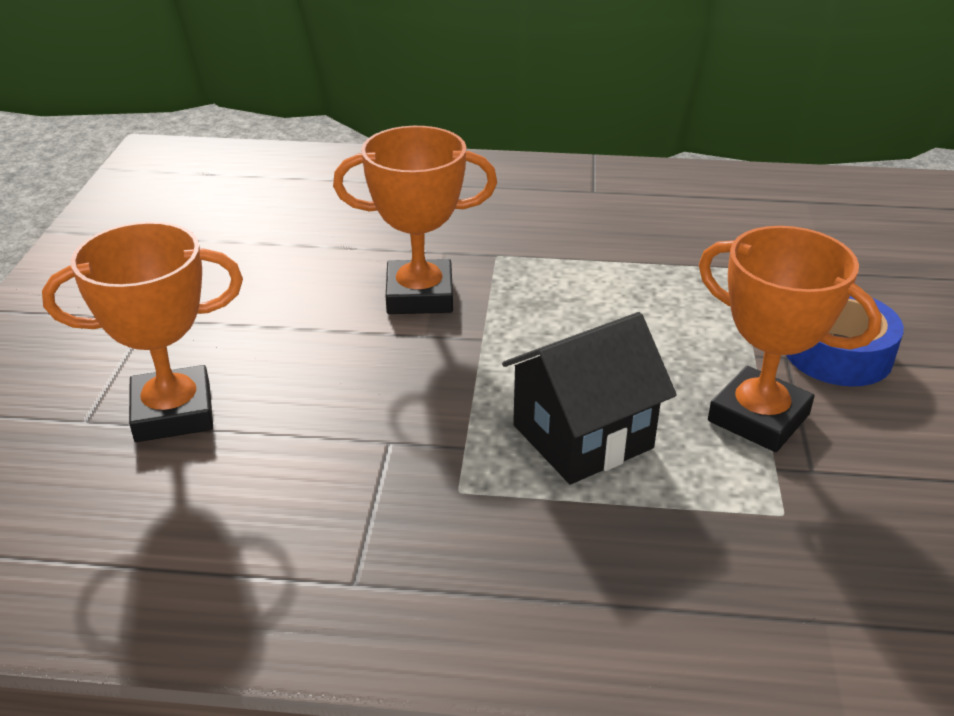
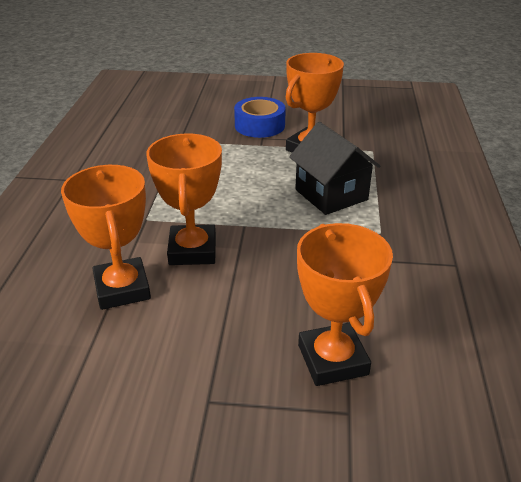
camera: 90 degrees left, 0 degrees up
(347, 251) = (122, 289): none -> orange trophy

